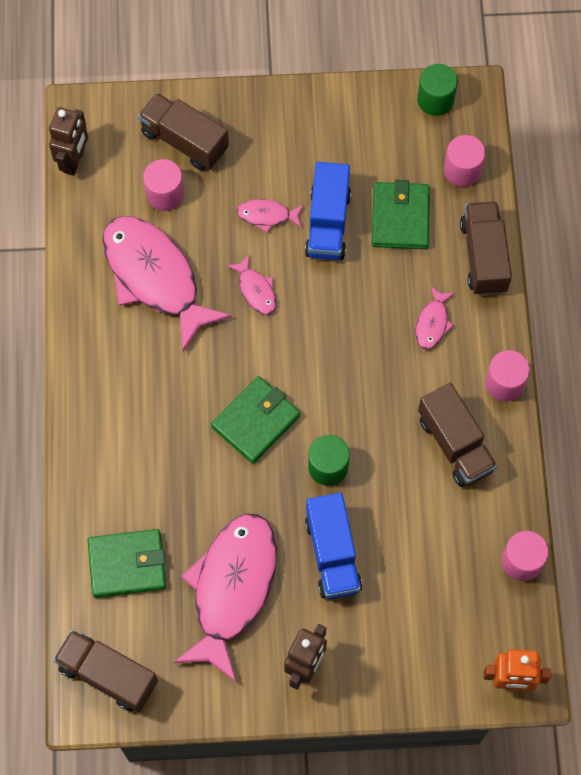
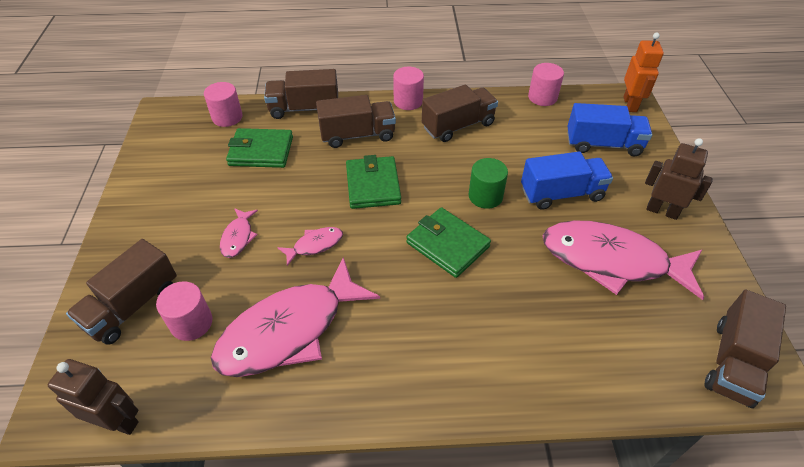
camera: 90 degrees left, 20 degrees down
(127, 564) = (612, 348): green wallet -> green wallet (373, 185)
(328, 223) = (256, 195): blue truck -> blue truck (603, 144)
(433, 323) = (357, 135): pink fish -> brown truck
(435, 100) = (158, 130): green cylinder -> none

